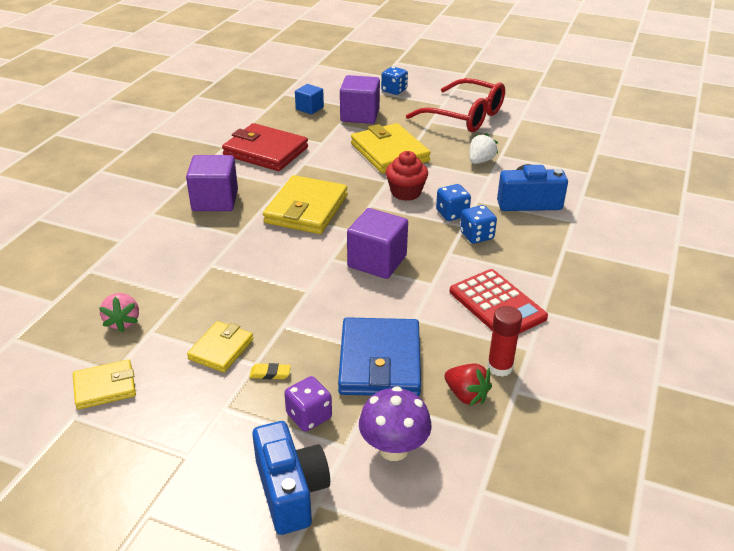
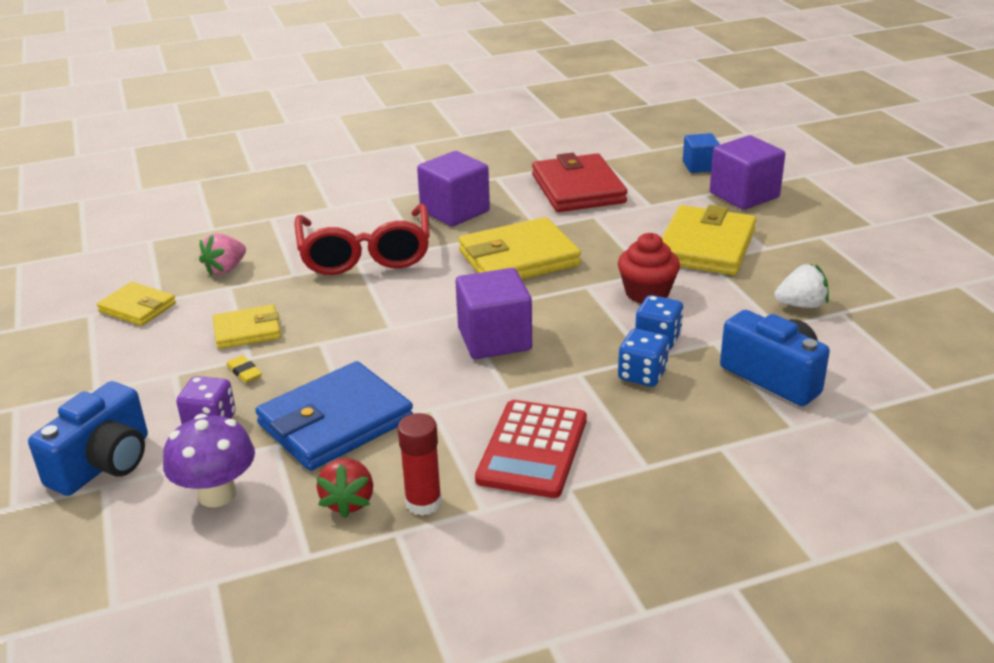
camera: 50 degrees right, 5 degrees down
(394, 90) = (838, 185): blue dice -> none
(465, 116) = (879, 249): red glasses -> red glasses (365, 254)

